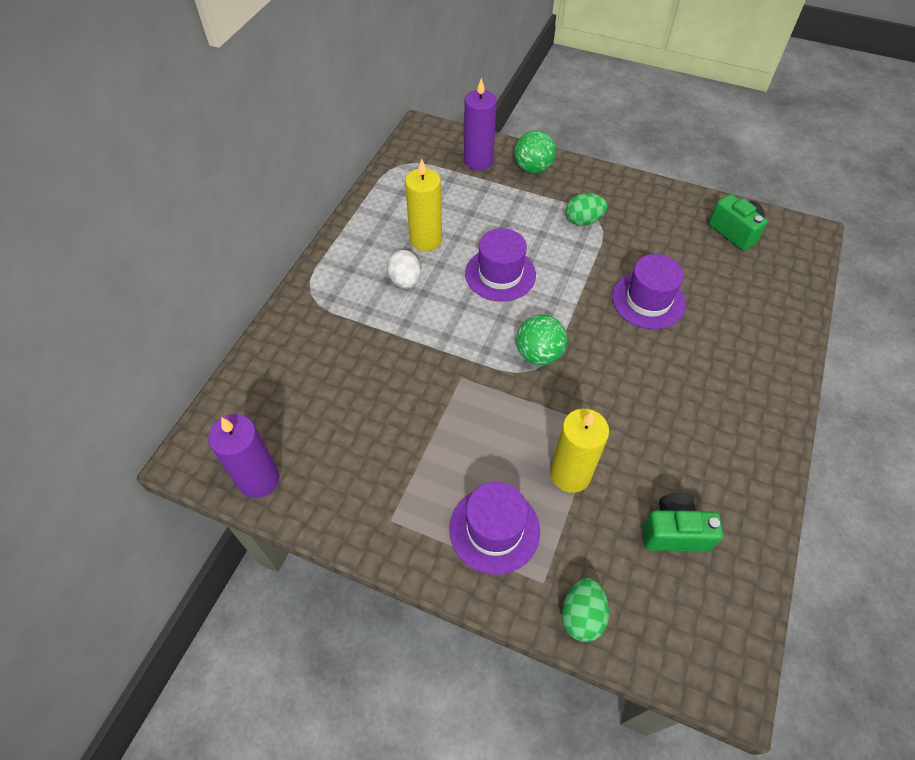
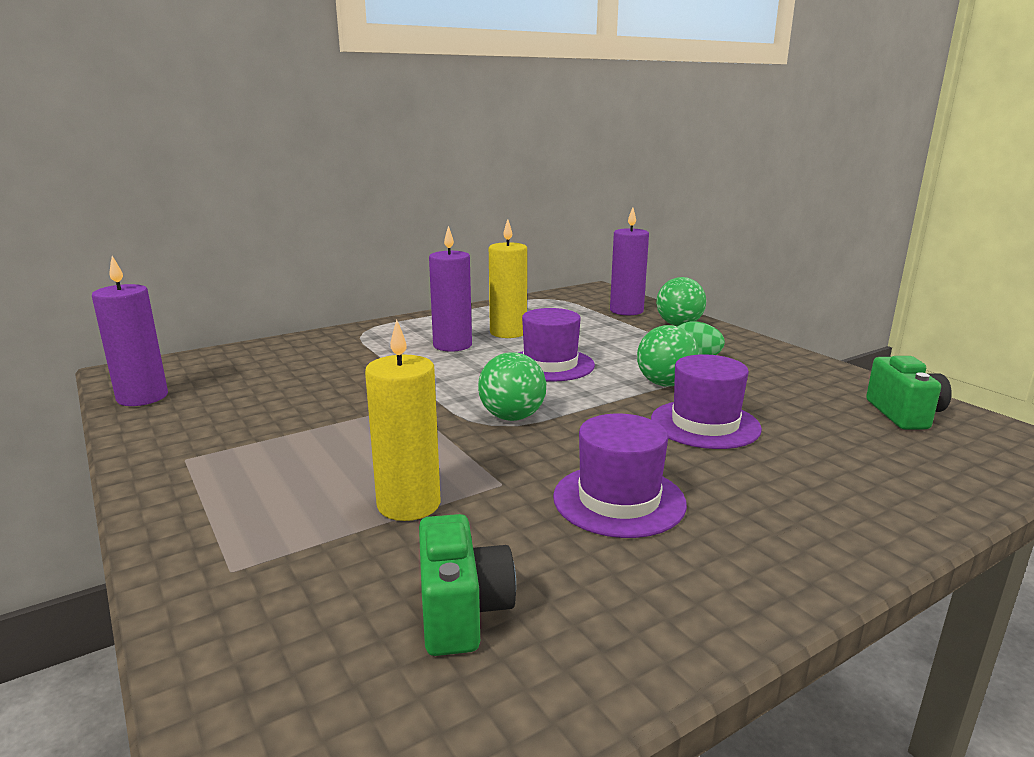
camera: 35 degrees right, 35 degrees down
(405, 281) = (452, 345): white egg -> purple candle
(494, 529) = (258, 506): purple hat -> purple hat (619, 500)
(582, 615) = (218, 623): green egg -> none
(591, 262) = (665, 384): none -> green ball
(674, 532) = (462, 612): green camera -> green camera turned 45 degrees clockwise

